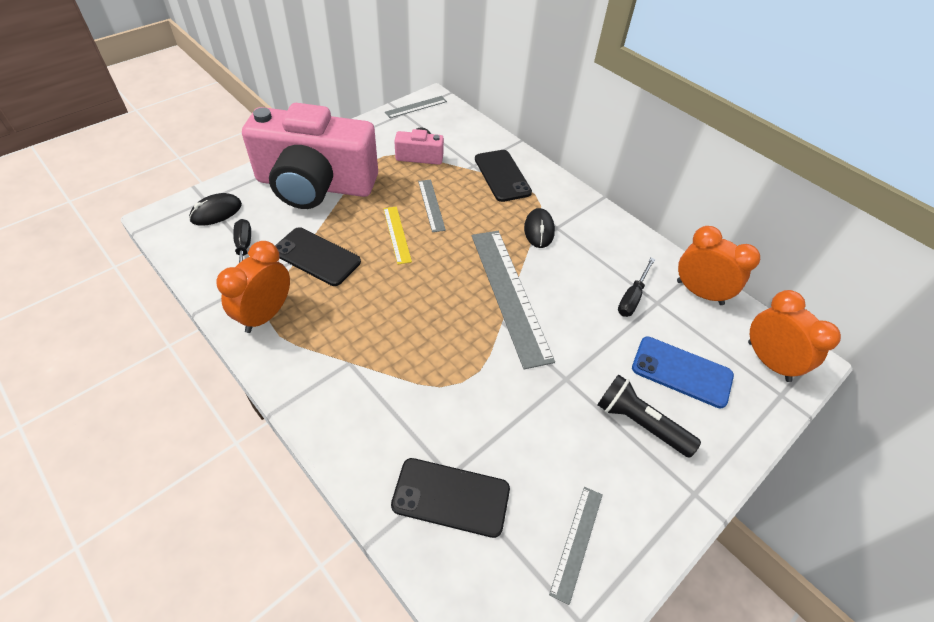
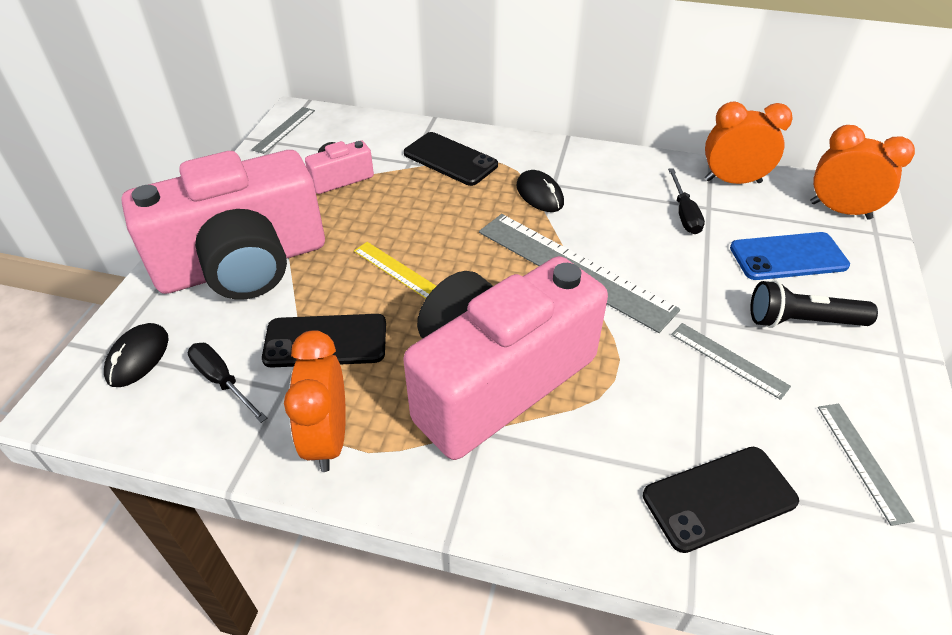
camera: 30 degrees left, 5 degrees down
(389, 336) = (495, 379): none -> pink camera
(431, 205) = (404, 222): grey ruler -> grey ruler (728, 360)

